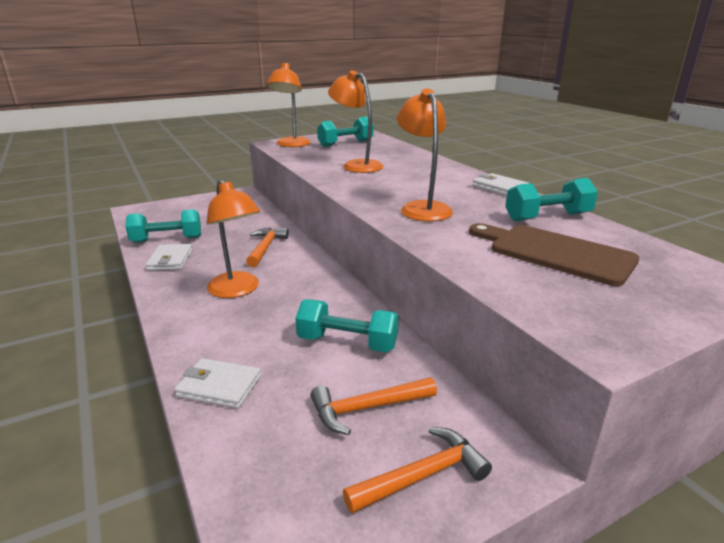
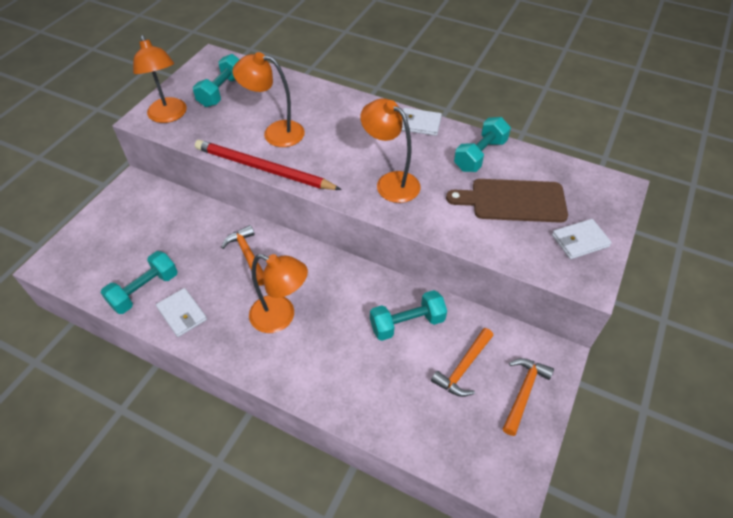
camera: 35 degrees left, 25 degrees up
(219, 386) = (367, 407): white wallet -> white wallet (580, 241)
(319, 176) = (263, 169): none -> red pencil

